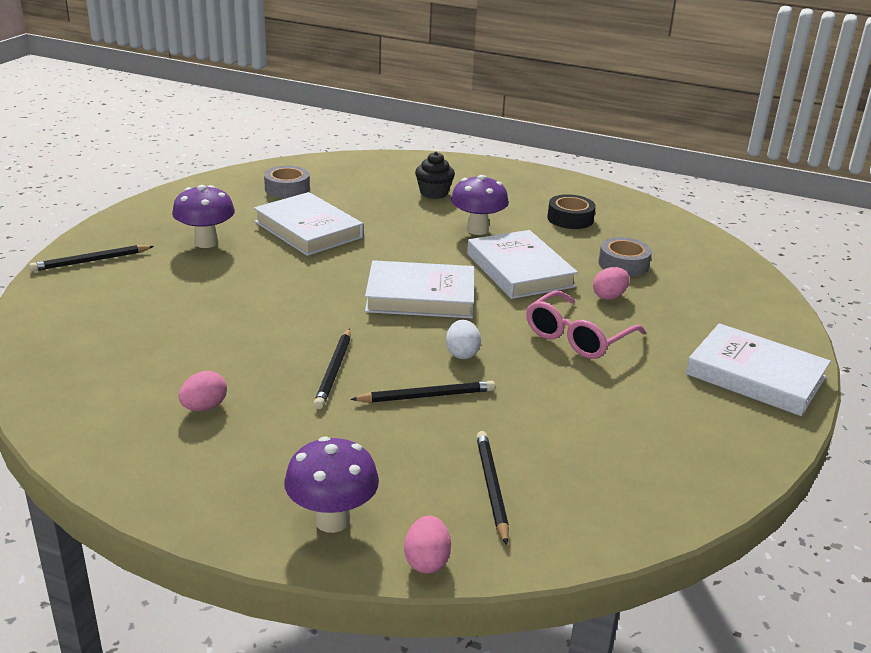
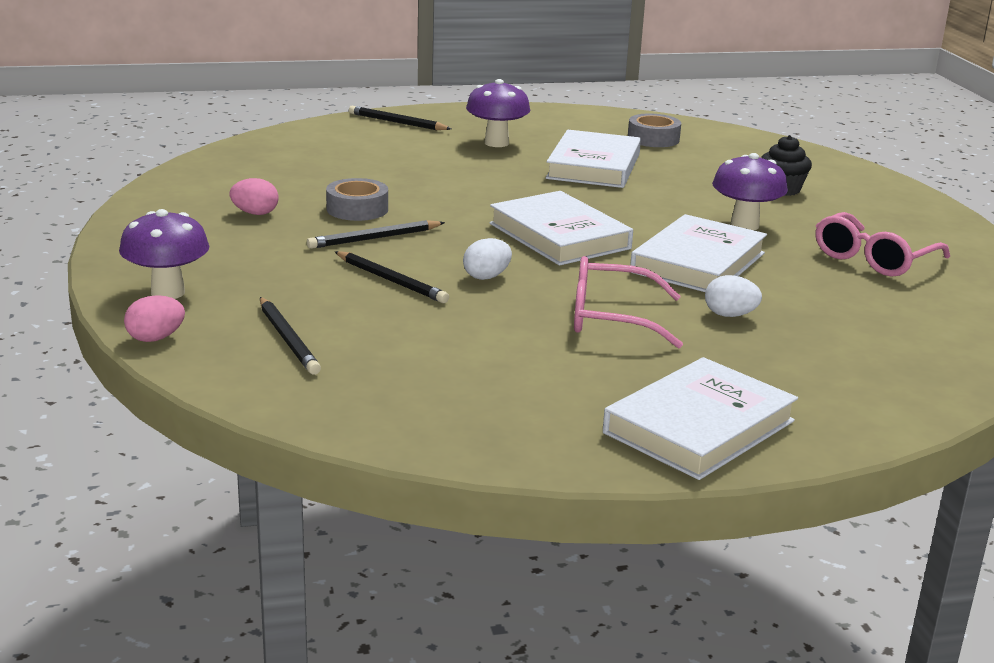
camera: 55 degrees right, 5 degrees down
(491, 488) = (287, 339): black pencil -> black pencil turned 105 degrees clockwise
(570, 219) = (873, 259): black tape -> pink glasses
(609, 296) = (730, 315): pink egg -> white egg
(623, 264) = (822, 307): grey tape -> grey tape (357, 209)
(755, 376) = (699, 427): white book -> white book turned 45 degrees clockwise

